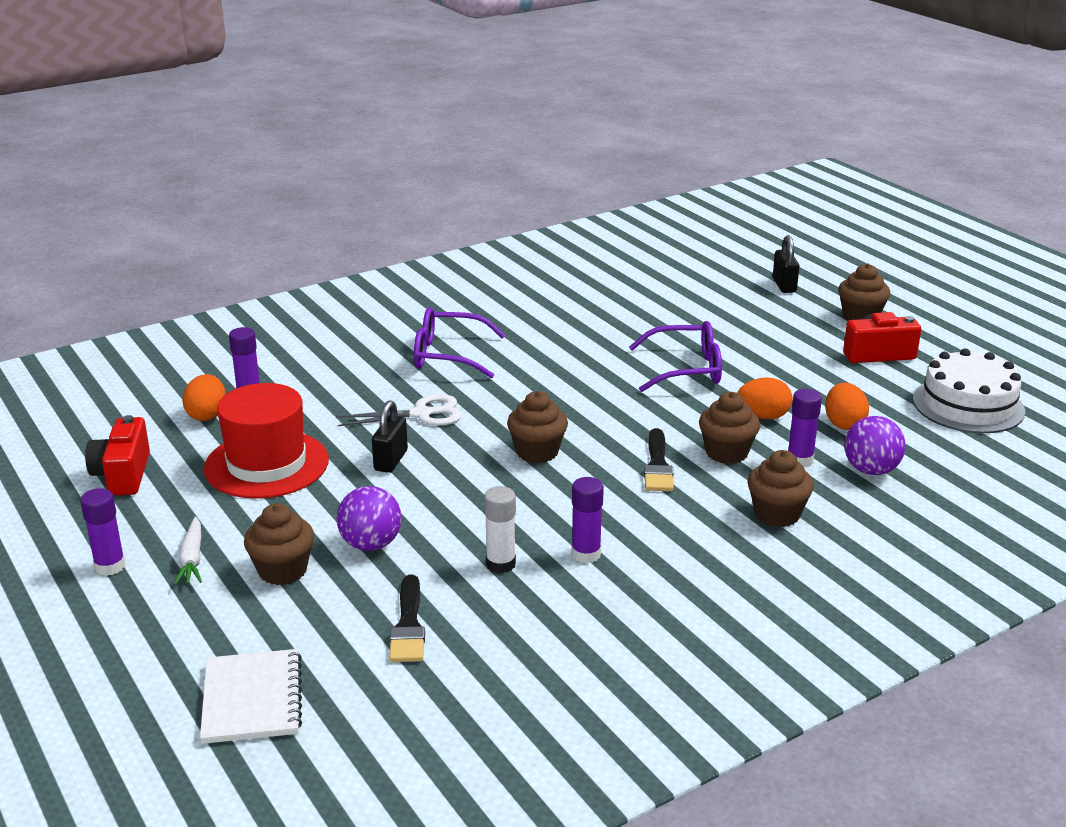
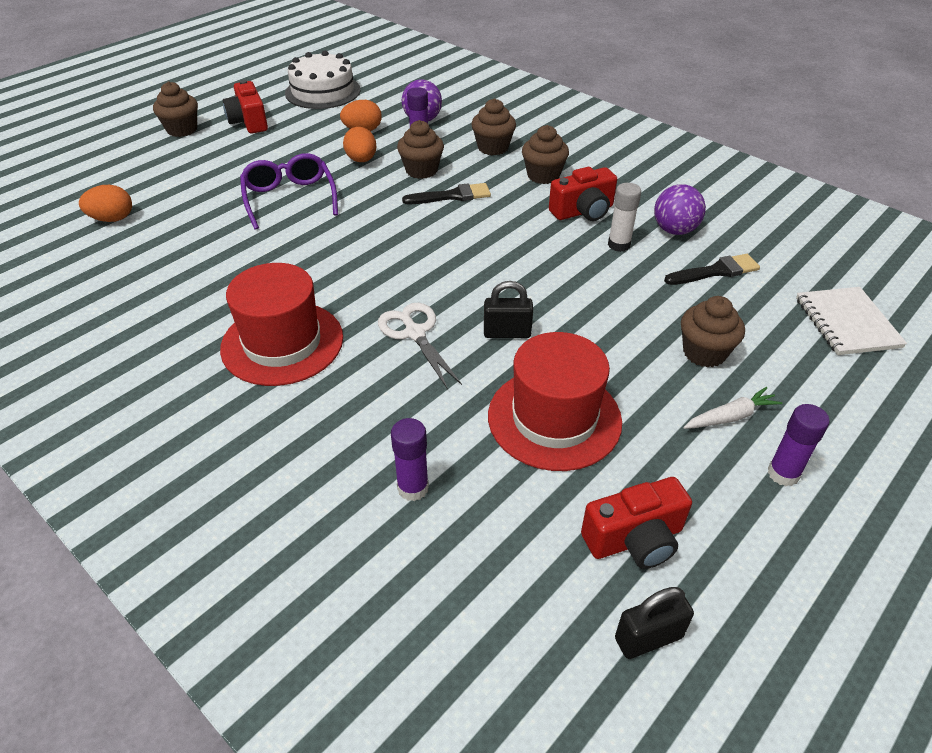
camera: 105 degrees left, 15 degrees up
(207, 415) = (475, 511): orange egg -> orange egg (112, 219)
(252, 699) = (847, 323): white notebook -> white notebook turned 75 degrees counterclockwise
(371, 544) = (637, 313): purple ball -> purple ball (674, 230)
(447, 355) = (282, 343): purple glasses -> red hat
(537, 452) = (456, 253): brown cupcake -> brown cupcake (543, 175)
(586, 554) = (583, 211): purple glue stick -> red camera
(784, 285) = (112, 165): black padlock -> black padlock (648, 638)

